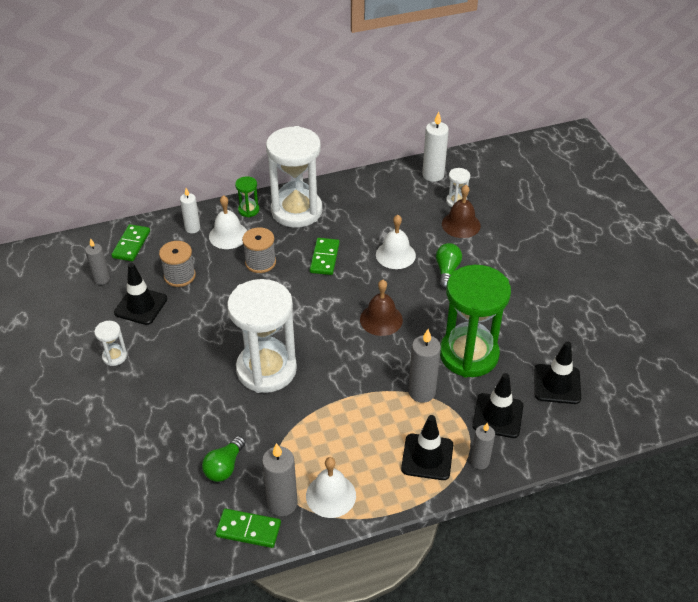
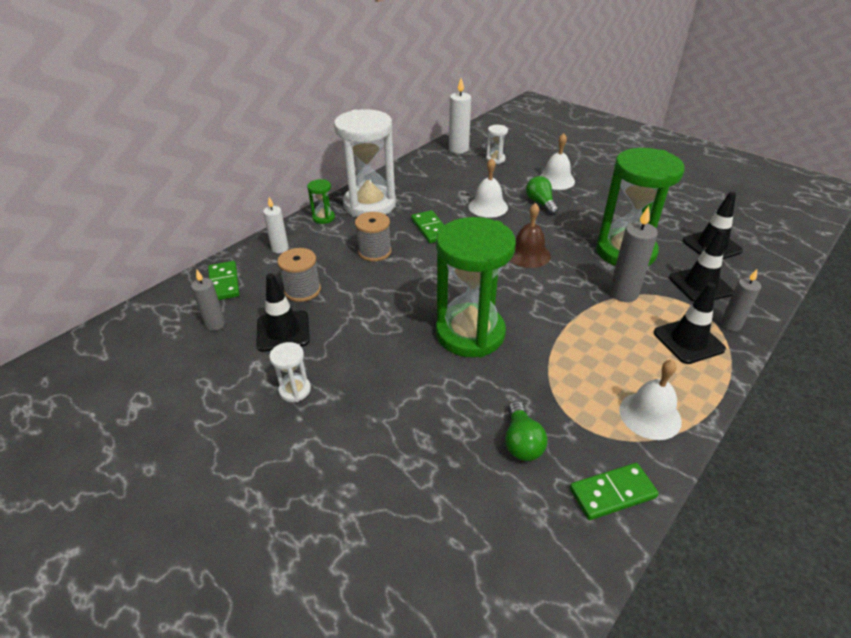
camera: 30 degrees left, 5 degrees down
(228, 235) = (322, 242): white bell -> white bell (556, 180)
(266, 369) = (470, 333): white hourglass -> green hourglass
(282, 503) = (615, 447): grey candle -> none
(461, 224) = (516, 172): brown bell -> none

